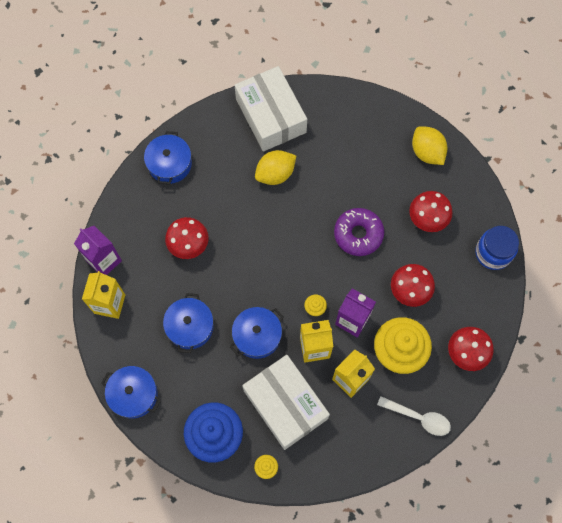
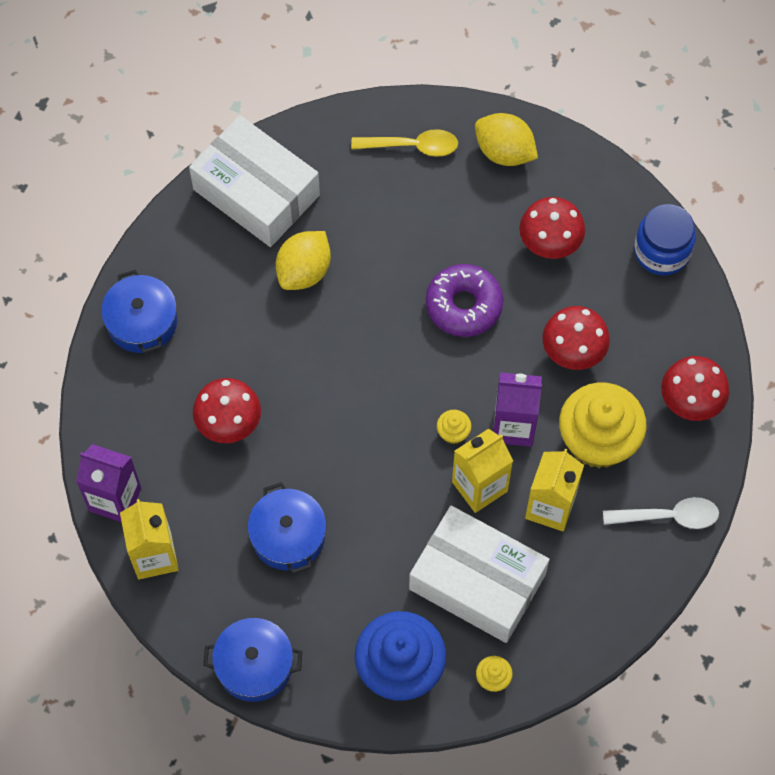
camera: 25 degrees left, 5 degrees down
(257, 336) = (390, 506): blue pot -> none
(374, 126) = (412, 146): none -> yellow spoon

